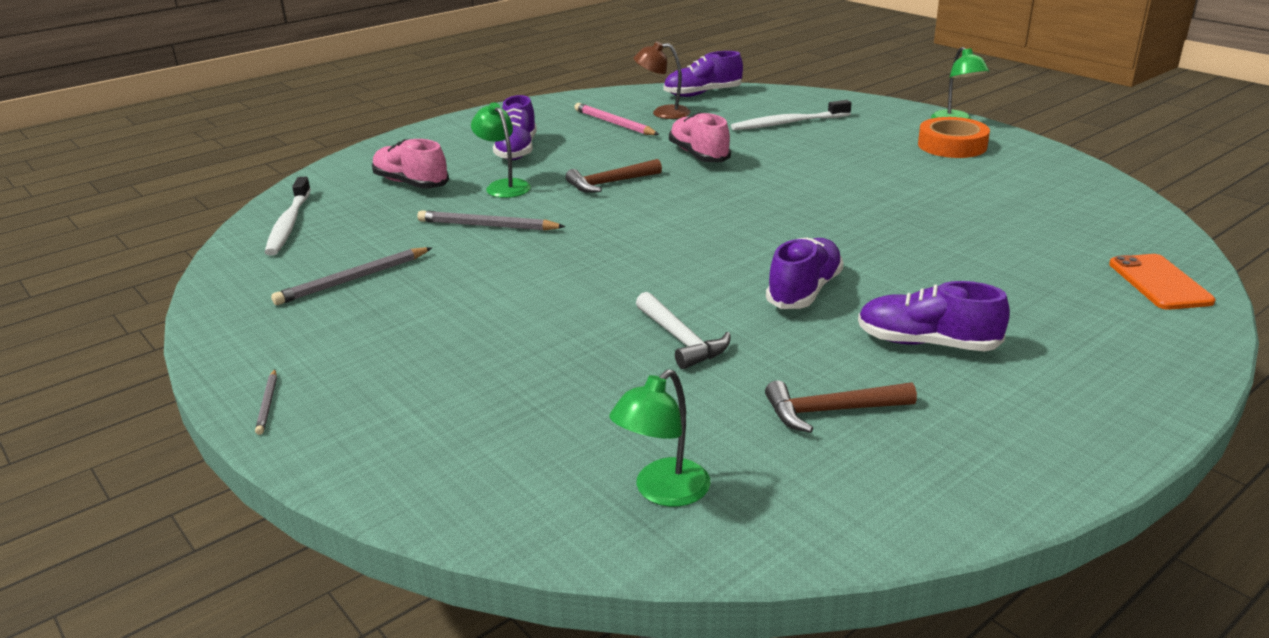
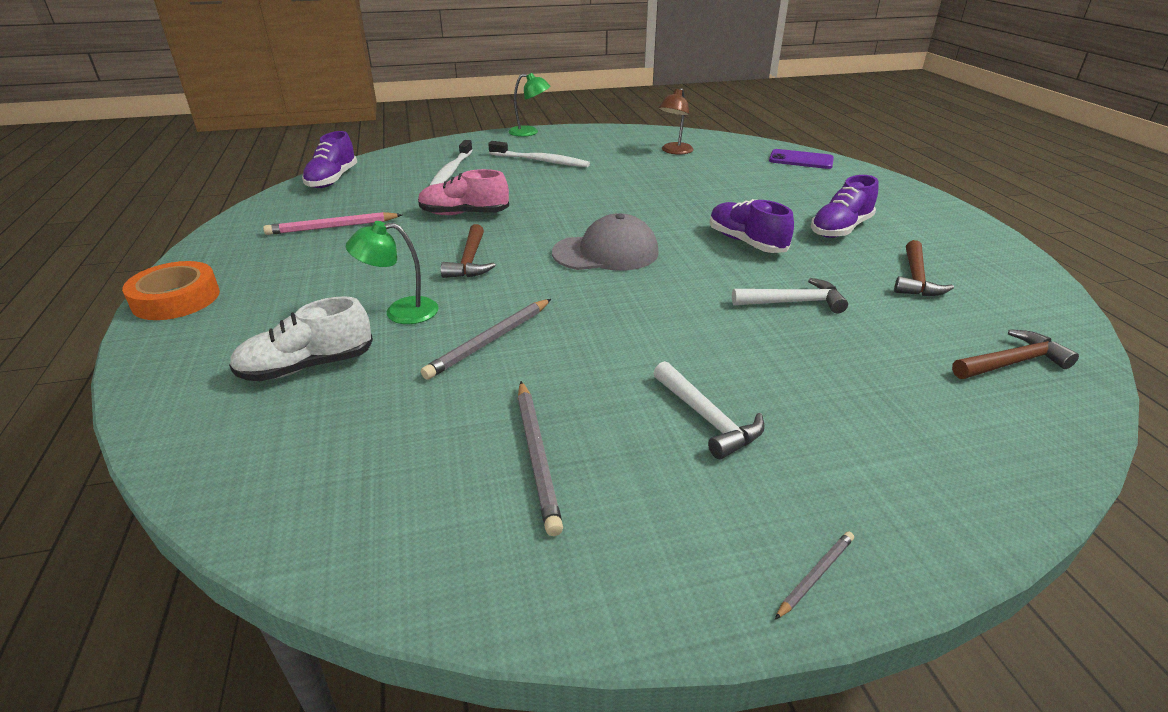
camera: 65 degrees left, 5 degrees up
(268, 404) = (815, 575): grey pencil -> grey pencil turned 60 degrees counterclockwise
(289, 224) = (301, 489): white toothbrush -> white toothbrush (540, 161)
(411, 183) = (307, 366): pink shoe -> white shoe
(435, 331) = (707, 418): none -> white hammer
(517, 150) = (317, 286): purple shoe -> none
(662, 492) = (1012, 362): green lamp -> brown hammer
(663, 113) = (346, 203): brown lamp -> brown lamp (674, 151)
(690, 229) = (606, 252): none -> grey cap
(952, 145) = (567, 144): orange tape -> orange tape (176, 299)
(1159, 282) = (801, 160): orange phone -> purple phone

